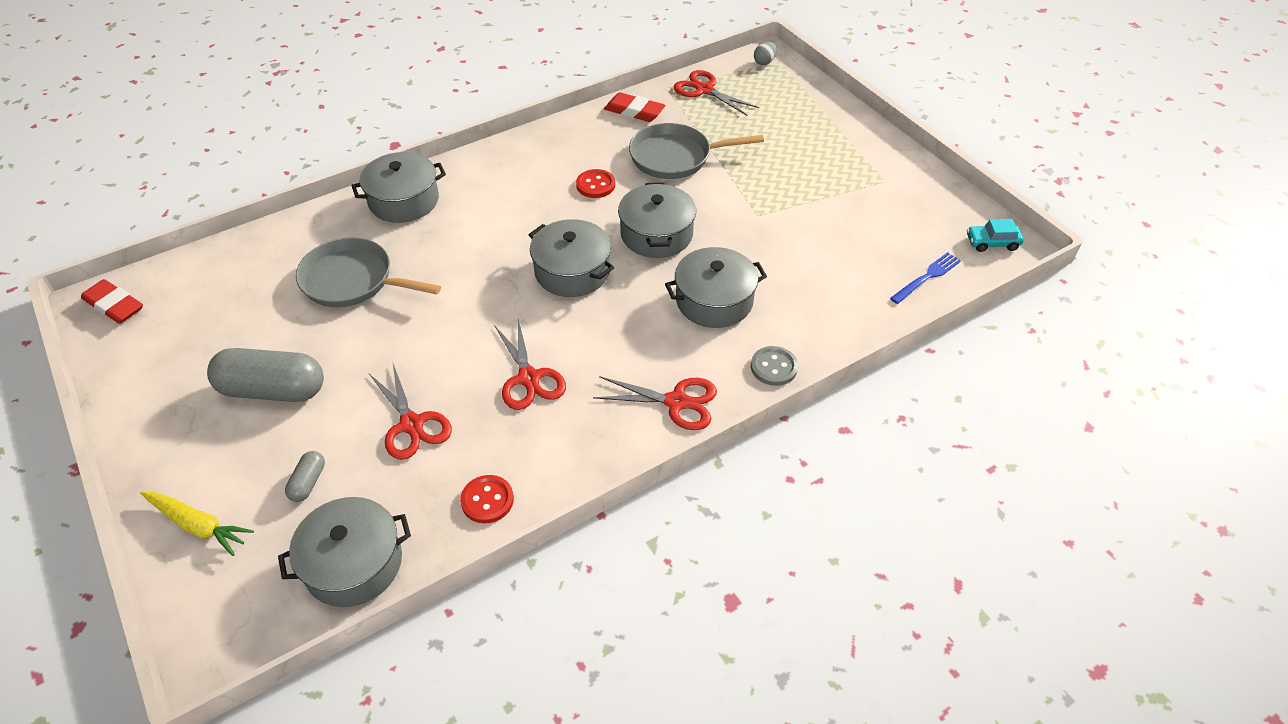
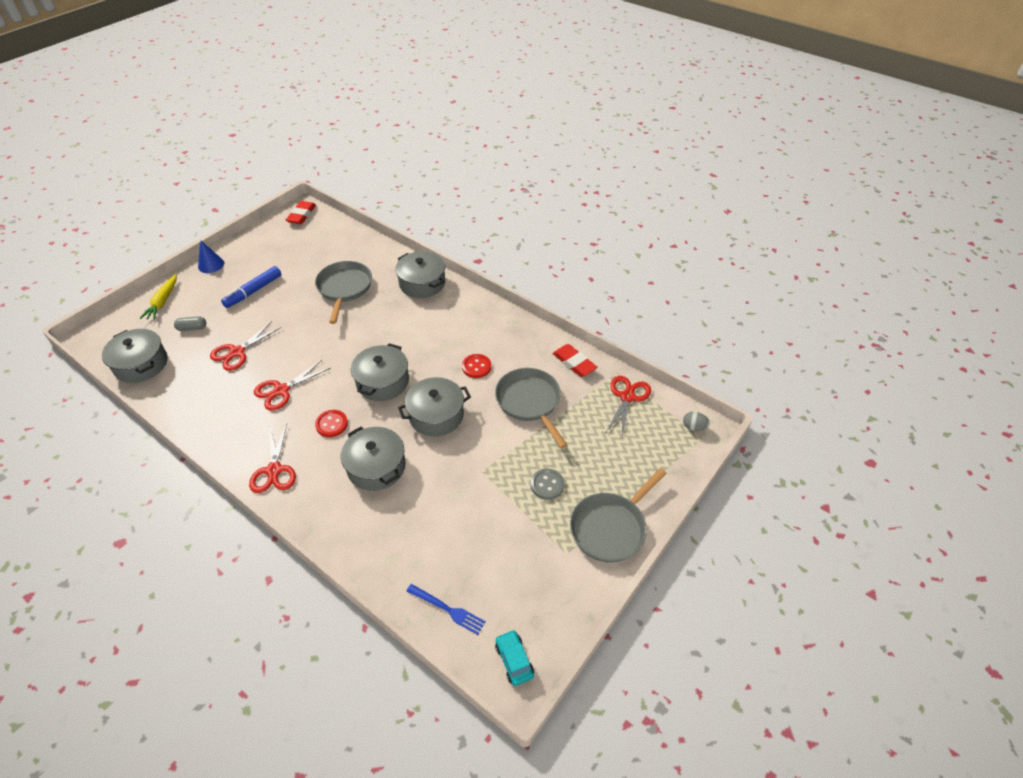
camera: 70 degrees right, 0 degrees up
(147, 445) = (211, 265): none -> blue cone
(273, 390) = (254, 291): grey capsule -> blue marker
(487, 500) = (185, 402): red button -> red button (331, 424)
(634, 111) = (574, 363): red eraser -> red eraser turned 45 degrees counterclockwise
(774, 367) = (317, 519): grey button -> grey button (547, 485)
(863, 145) = (611, 527): none -> grey pan

